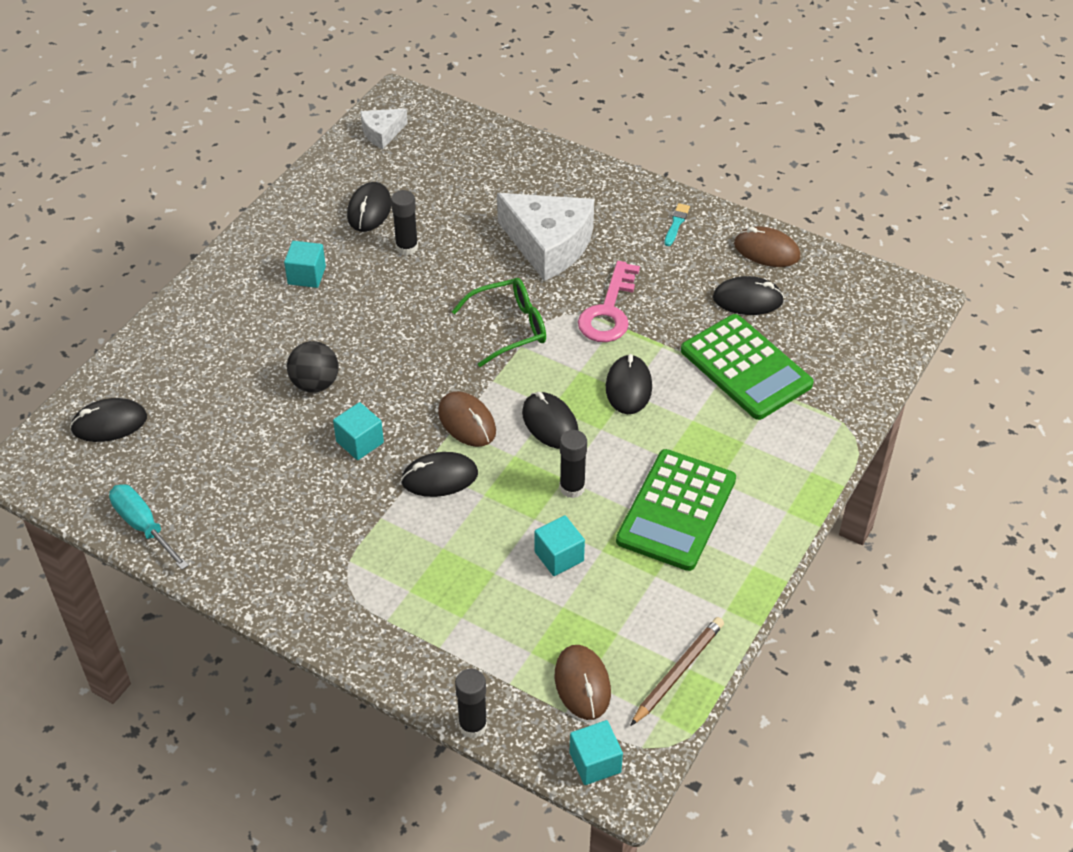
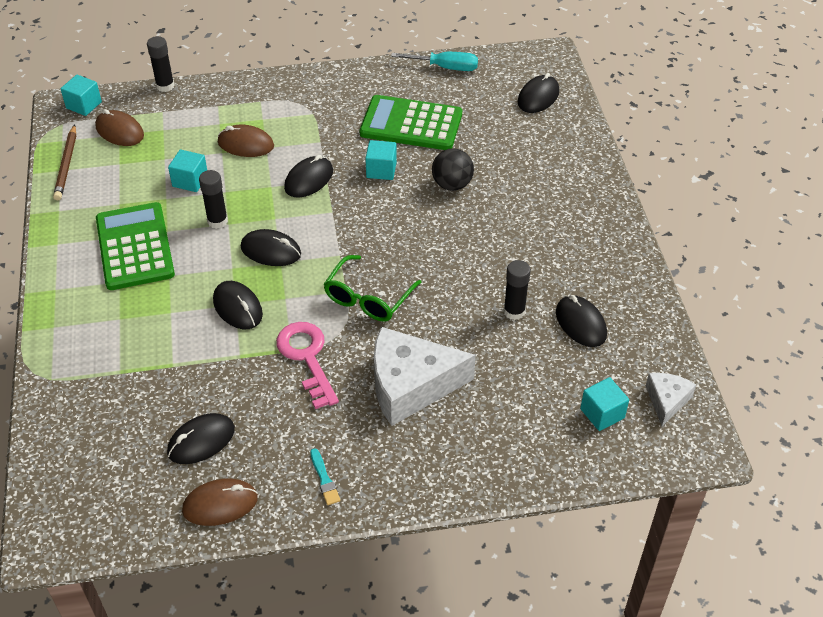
camera: 140 degrees right, 0 degrees up
(306, 275) = (554, 246): turquoise cube -> turquoise cube (602, 413)
(467, 422) = (327, 219): brown mouse -> brown mouse (245, 144)
(746, 368) = (159, 377): green calculator -> green calculator (411, 124)

